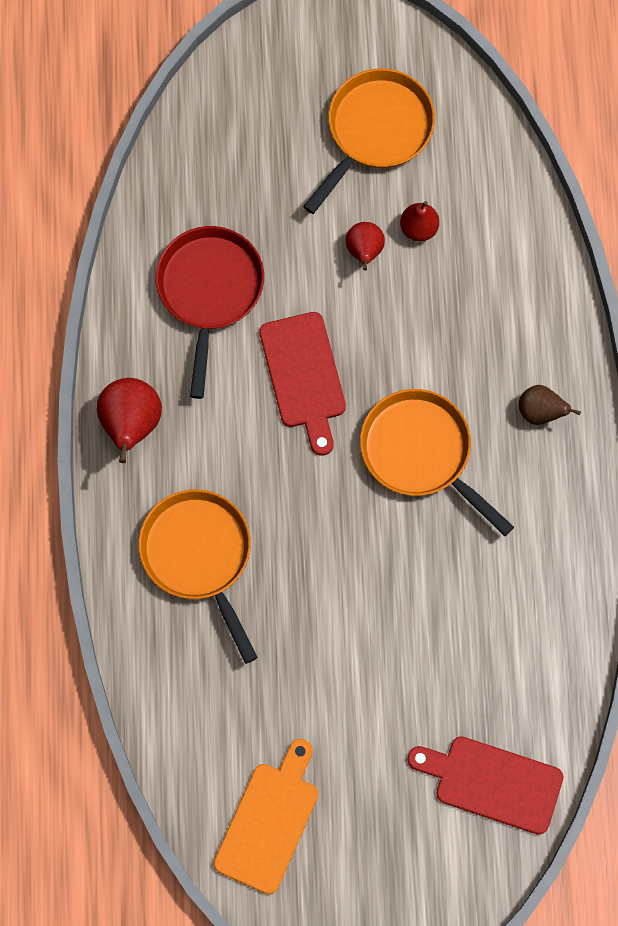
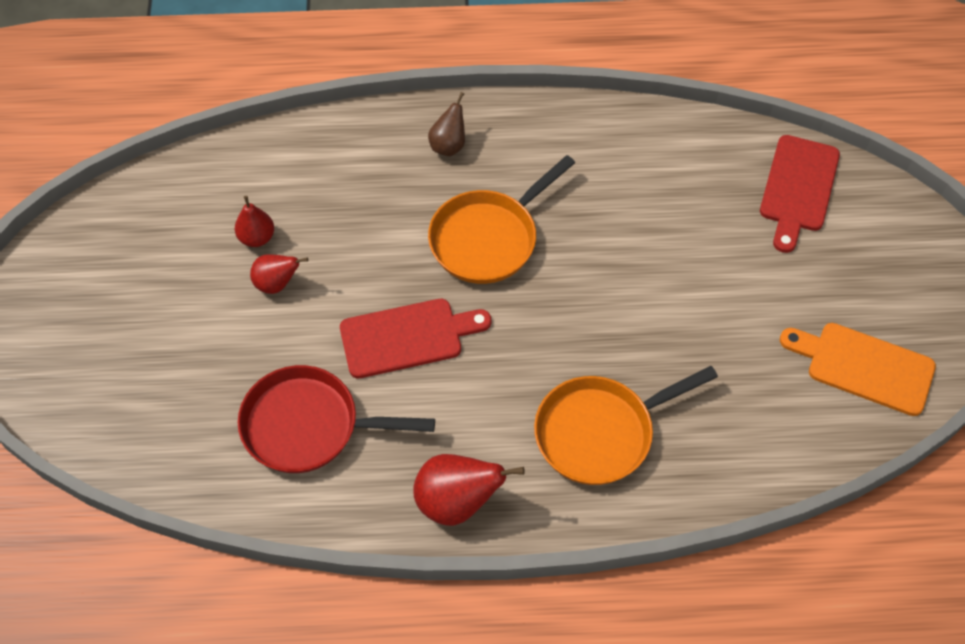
camera: 90 degrees left, 15 degrees down
(376, 131) = (146, 273): orange pan -> none

